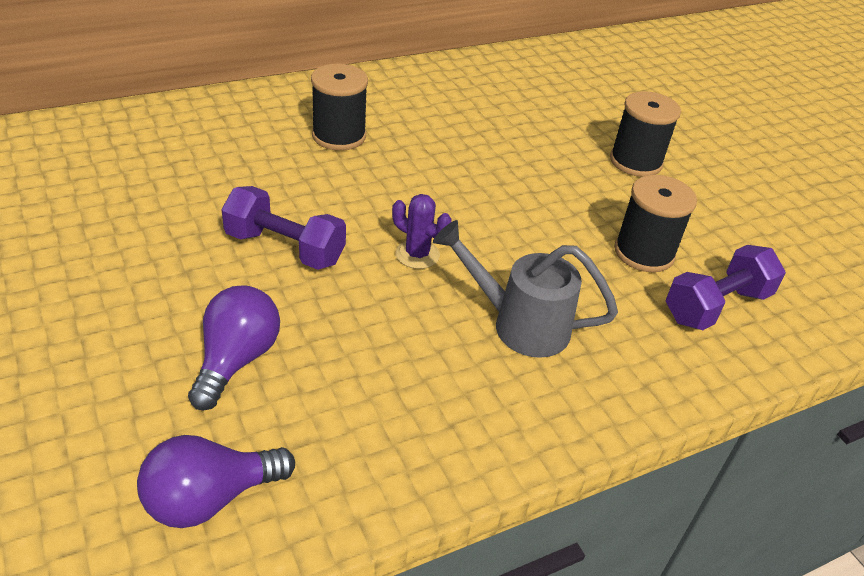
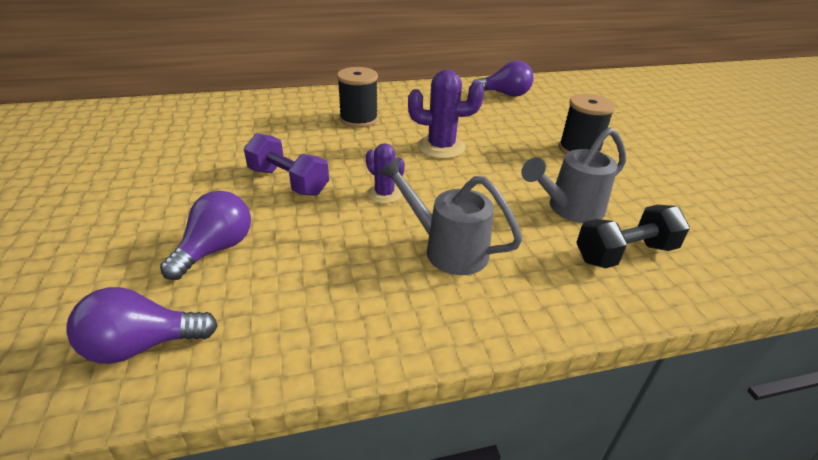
camera: 15 degrees right, 5 degrees down
(464, 174) = (441, 147): none -> purple cactus
(521, 77) = (505, 94): none -> purple light bulb
(644, 252) = (569, 209): black spool -> grey watering can
(716, 306) = (625, 253): purple dumbbell -> black dumbbell

